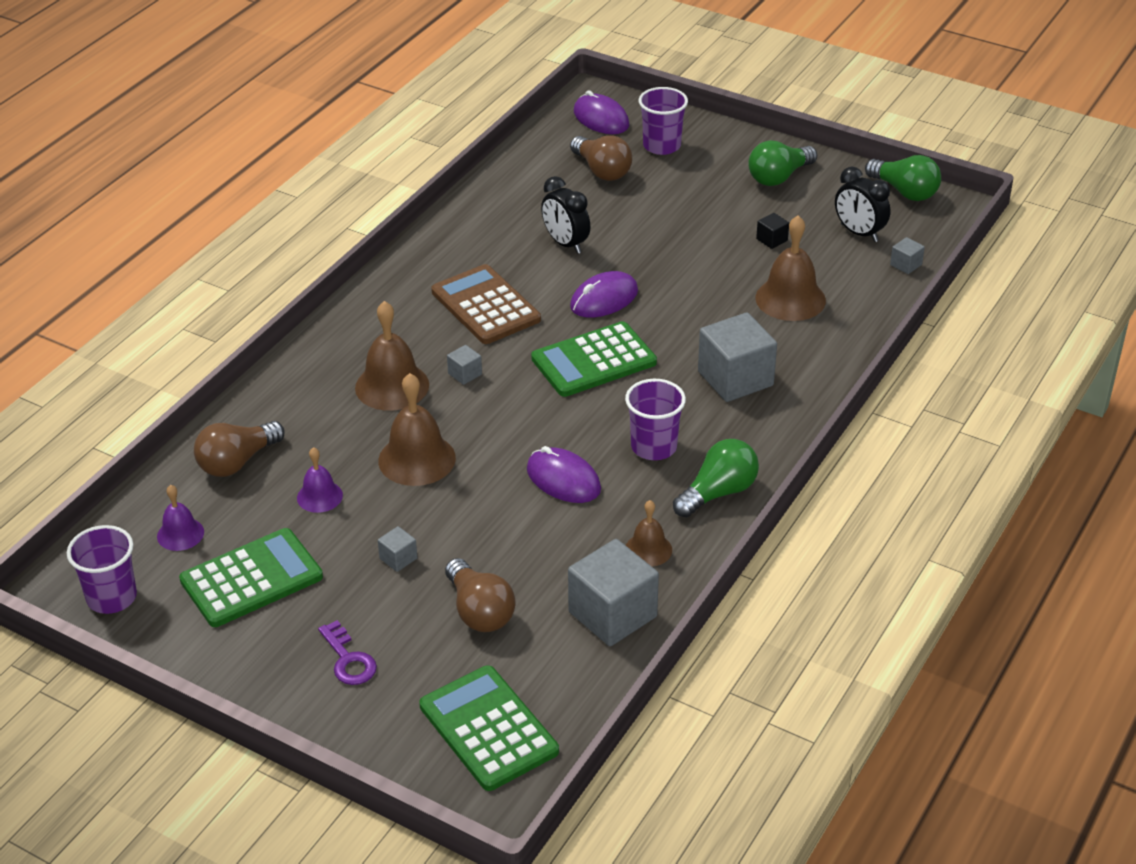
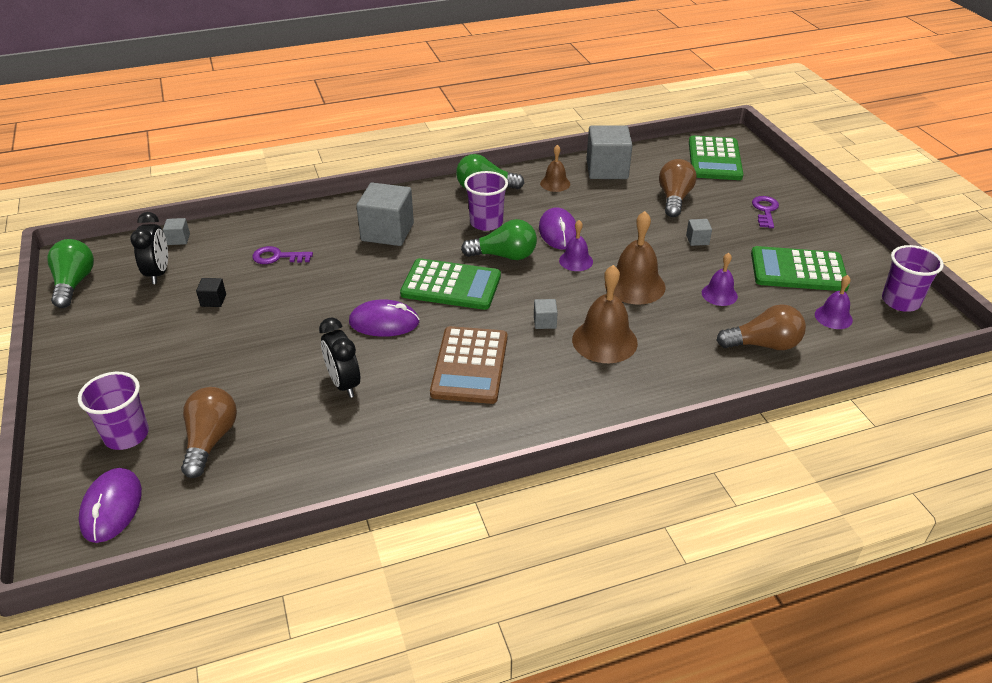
camera: 140 degrees left, 0 degrees up
(505, 454) = (576, 261): none -> purple bell
(565, 244) = (344, 384): black clock -> black clock turned 150 degrees clockwise
(779, 177) = (114, 345): green light bulb -> green light bulb (504, 256)
(790, 299) = (277, 257): brown bell -> purple key

